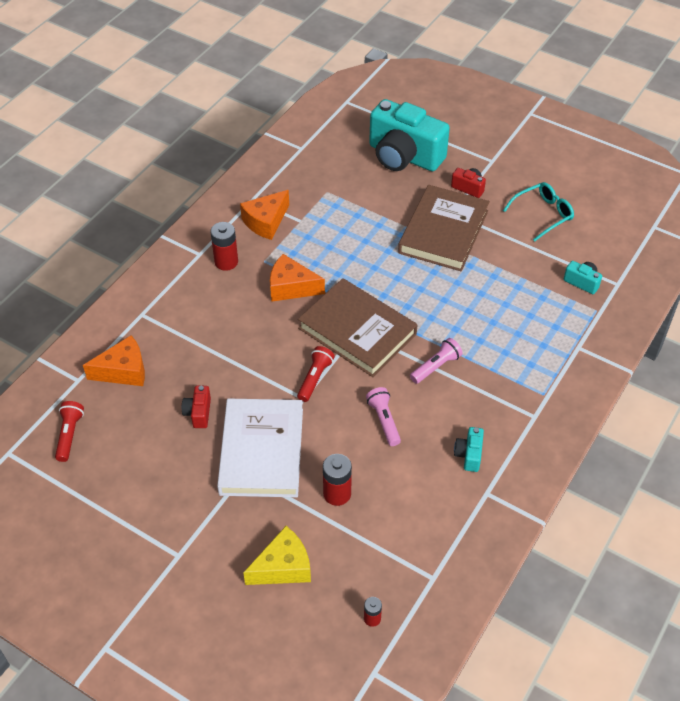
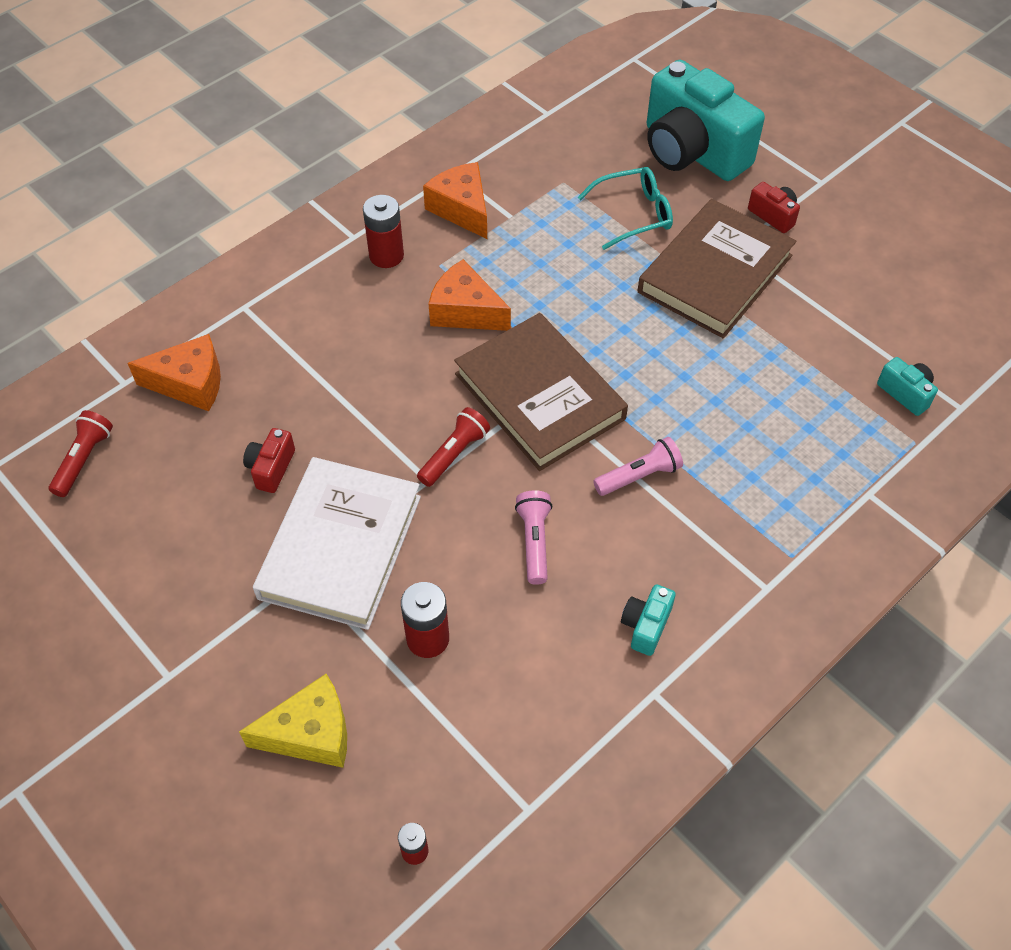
camera: 15 degrees right, 5 degrees up
(266, 222) = (462, 209): orange cheese -> orange cheese turned 90 degrees clockwise
(543, 214) = (876, 277): turquoise glasses -> turquoise glasses (635, 214)

